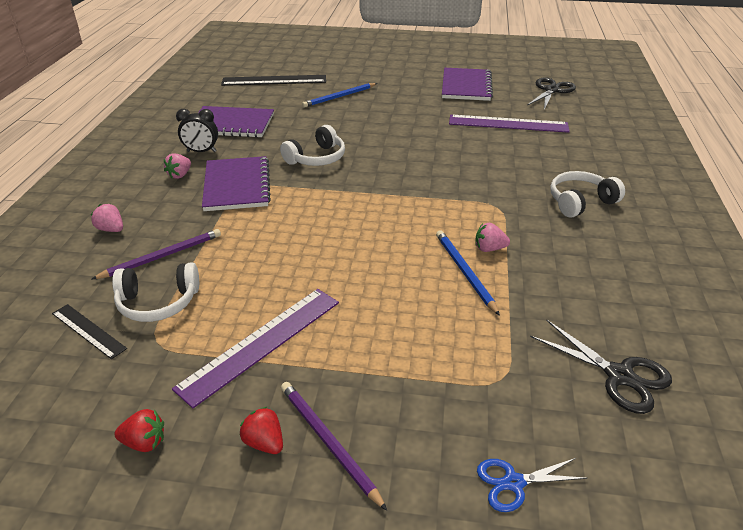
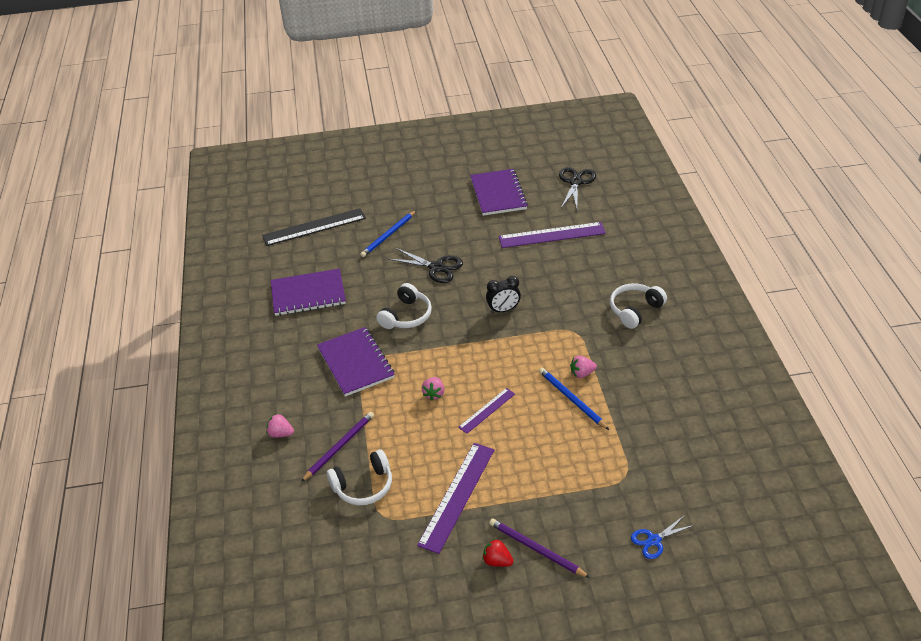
camera: 15 degrees left, 5 degrees up
(88, 331) = (328, 522): black ruler -> none
(145, 442) = (422, 583): red strawberry -> none
(180, 175) = (299, 364): pink strawberry -> pink strawberry (434, 394)
(201, 151) = (301, 333): black clock -> black clock (503, 310)
(353, 260) = (487, 410): none -> purple ruler
(619, 375) = (697, 453): black scissors -> black scissors (436, 267)

